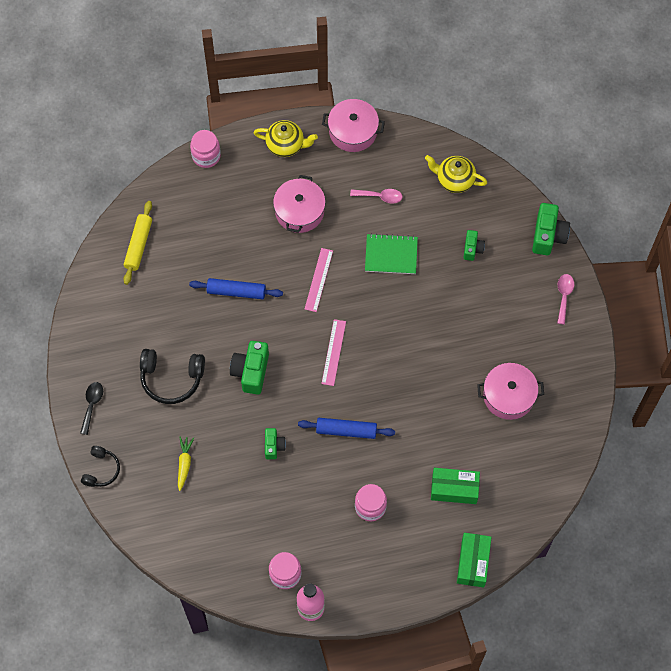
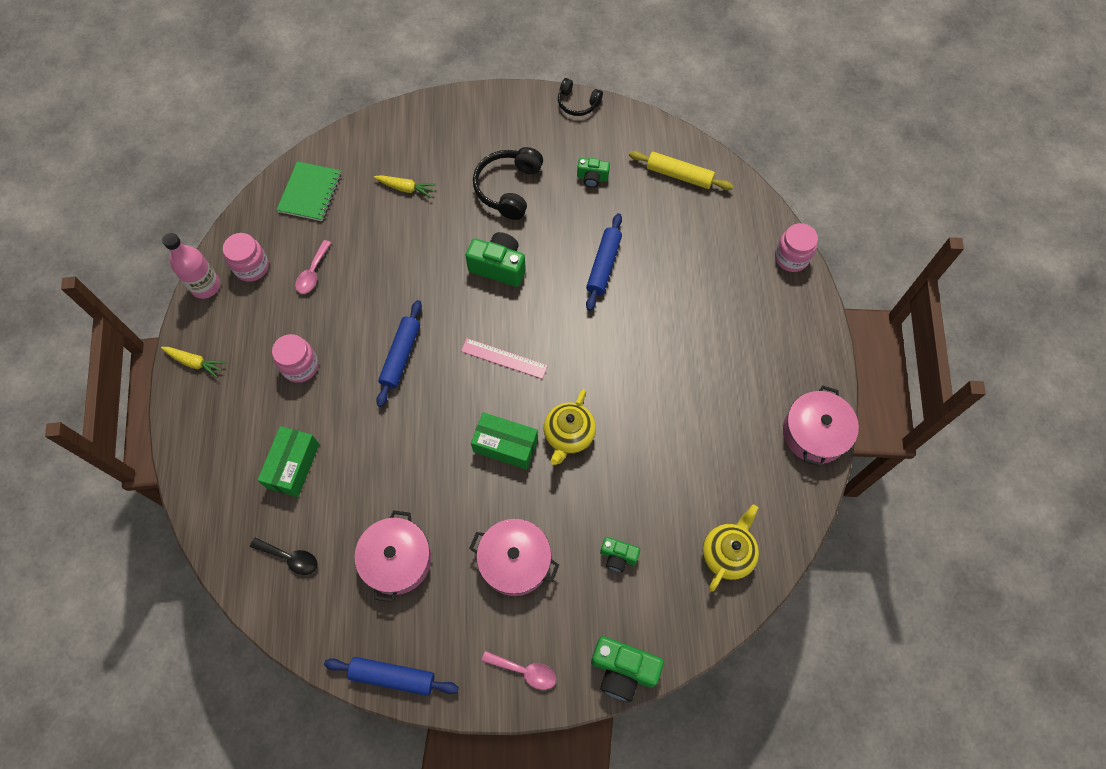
camera: 100 degrees right, 0 degrees up
(92, 405) = (495, 113): black spoon -> black spoon (290, 558)
(101, 470) = (420, 114): black headphones -> black headphones (577, 103)
(274, 446) = (402, 277): green camera -> green camera (592, 178)
(286, 145) = (800, 348): yellow teapot -> yellow teapot (568, 435)
(299, 211) = (702, 350): pink pot -> pink pot (515, 561)
(318, 279) = (604, 357): pink ruler -> none
(380, 196) = (712, 450): pink spoon -> pink spoon (313, 273)
(383, 593) = (195, 362): none -> yellow carrot
(391, 255) = (625, 449): green notebook -> green notebook (310, 192)
(473, 563) = (195, 469): green box -> green box (505, 445)
(588, 380) = (393, 677): none -> blue rolling pin

